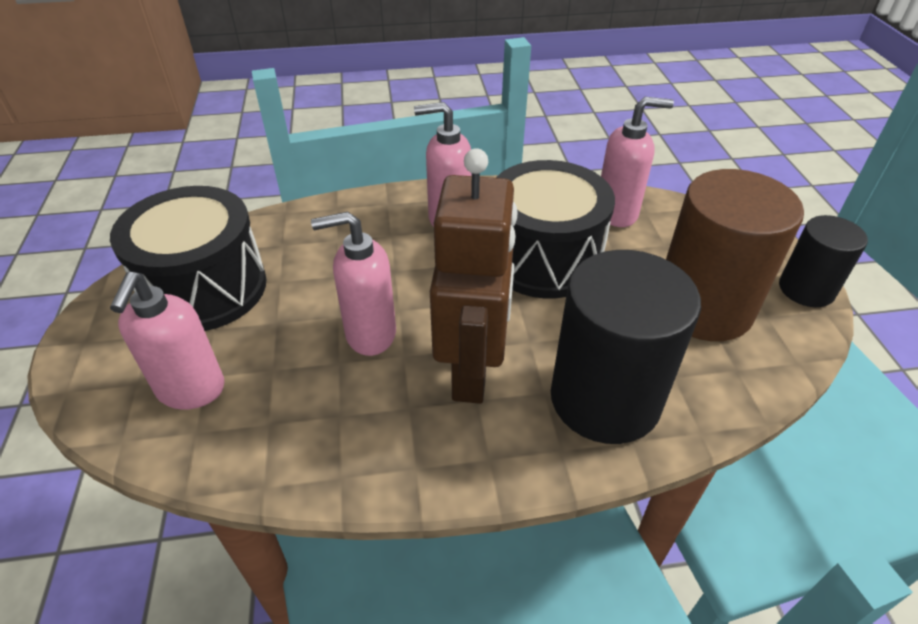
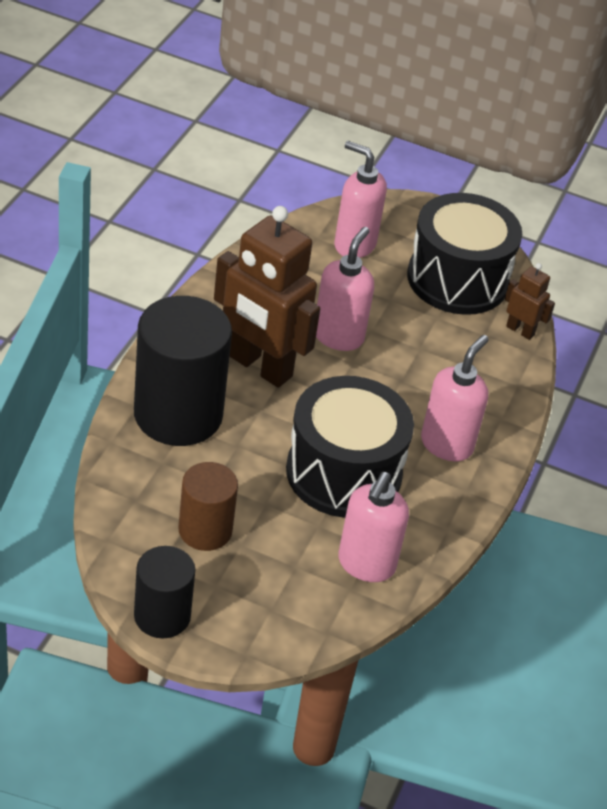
camera: 115 degrees right, 0 degrees up
(259, 227) = (520, 330): none -> brown robot
(703, 307) = (205, 530): brown cylinder -> brown cylinder, size x0.57

